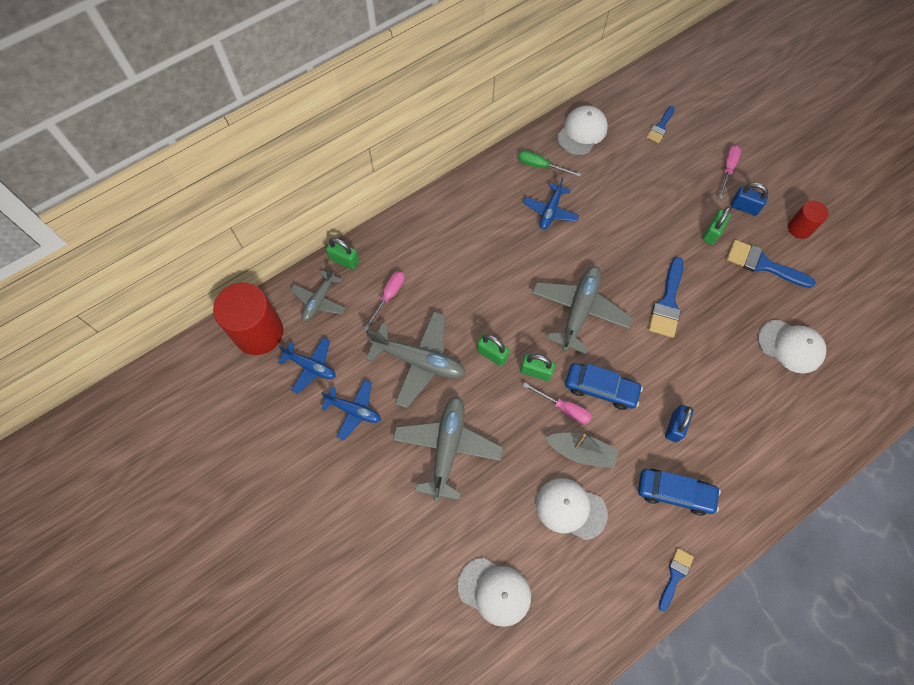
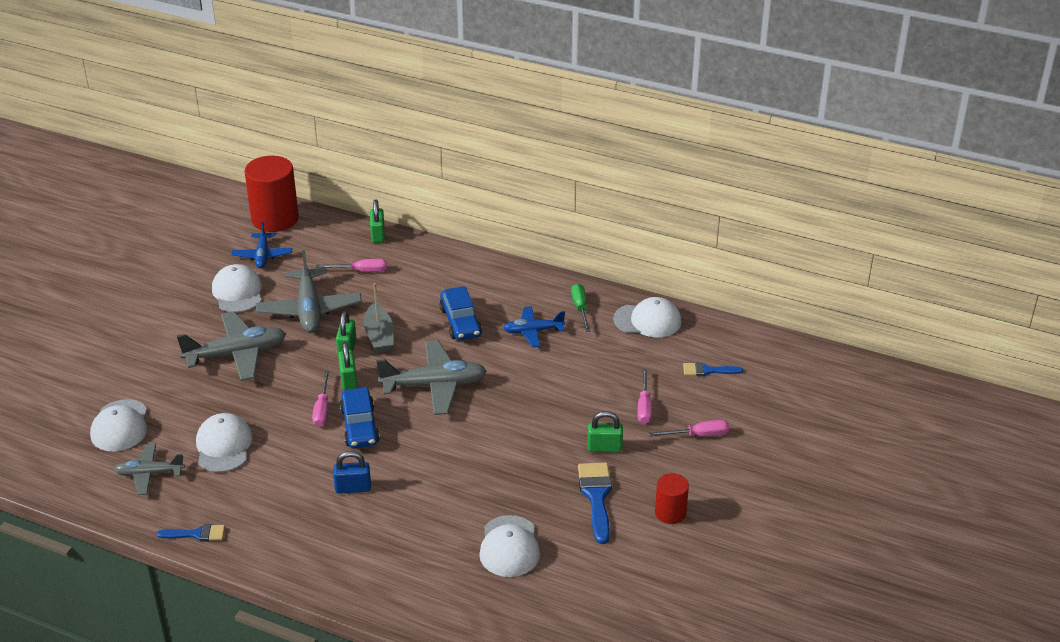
camera: 60 degrees right, 30 degrees down
(319, 300) = (328, 237): grey plane -> grey plane (149, 474)
(354, 410) = (237, 292): blue plane -> white cap
(581, 452) = (285, 434): grey boat -> grey boat (379, 336)
(667, 303) = (490, 441): blue brush -> none
(675, 493) = (281, 509): blue car -> blue car (460, 322)
(679, 185) = (644, 406): none -> pink screwdriver
(744, 207) = (659, 462): blue padlock -> none

